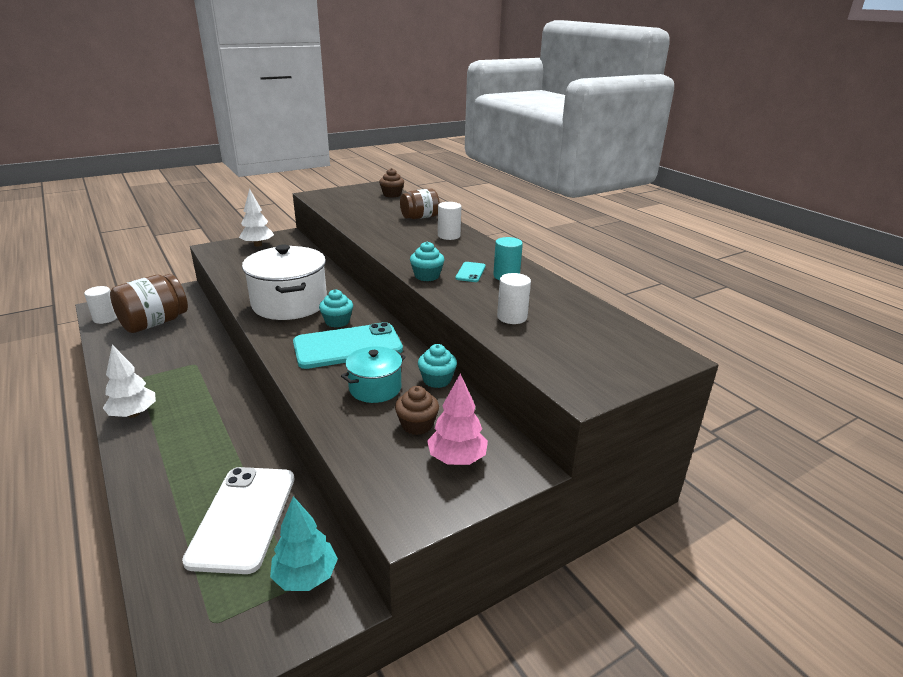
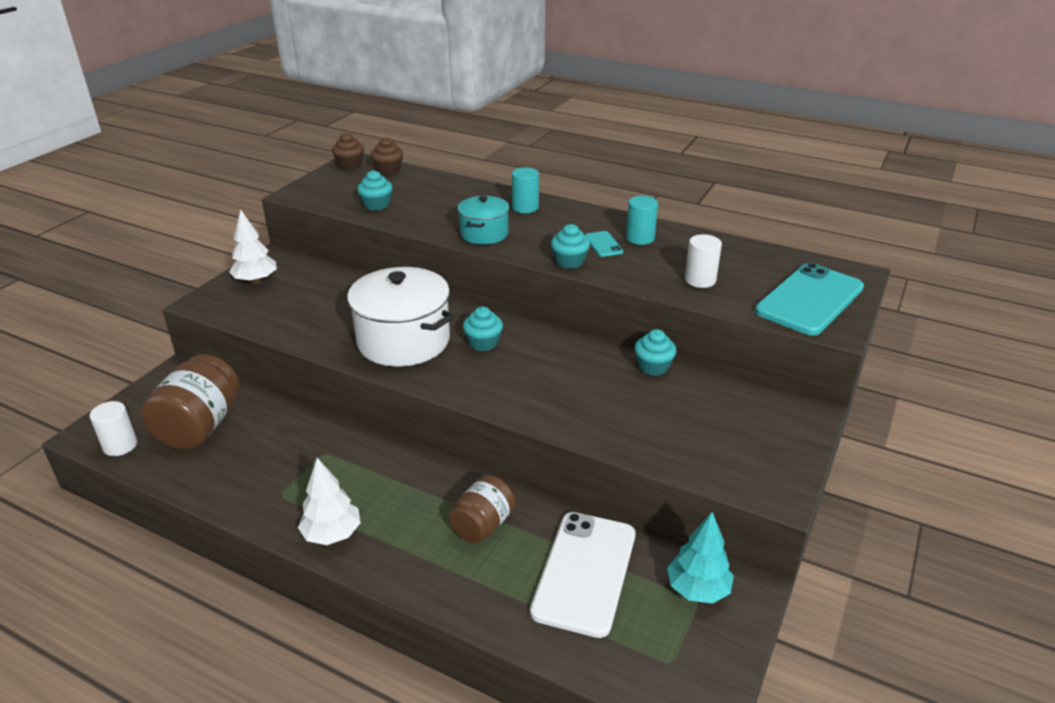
camera: 30 degrees left, 5 degrees up
(243, 517) = (585, 572): white phone -> white phone turned 45 degrees clockwise
(348, 346) = (530, 365): turquoise phone -> turquoise phone (810, 300)
(352, 211) = (376, 205): none -> turquoise cupcake
(375, 388) = (611, 396): turquoise pot -> turquoise pot (484, 234)
(417, 425) = (689, 414): brown cupcake -> brown cupcake (350, 165)
(420, 217) = (463, 192): brown jar -> brown jar (482, 525)
(449, 236) = (525, 207): white cylinder -> turquoise cylinder
(457, 458) = (754, 429): pink tree -> none

